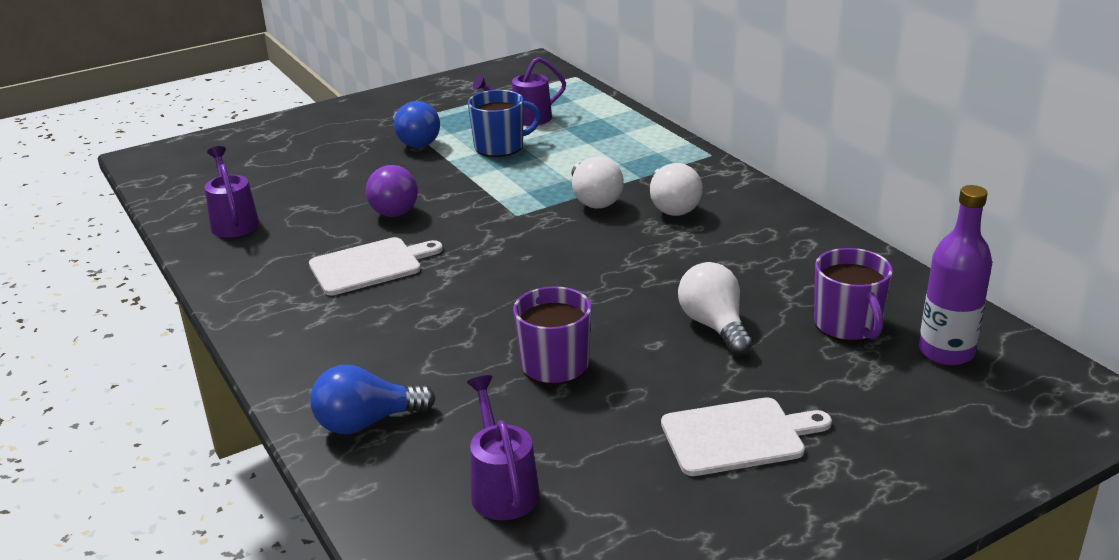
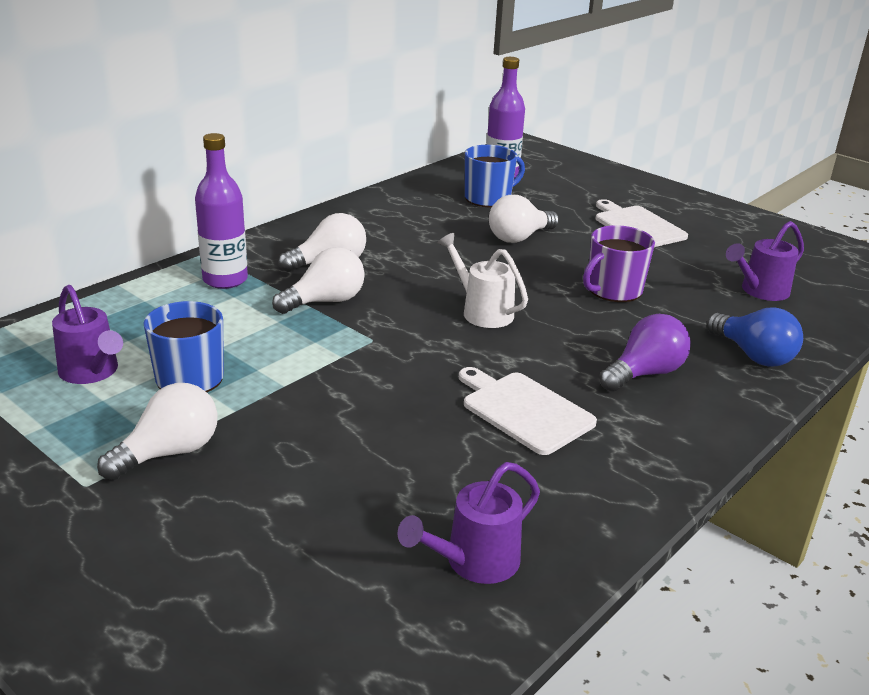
camera: 110 degrees left, 0 degrees up
(391, 208) = (384, 427): purple light bulb -> purple light bulb (644, 373)
(415, 141) = (169, 453): blue light bulb -> white light bulb
(542, 272) = (482, 311): none -> white watering can
(652, 161) = (225, 280): none -> purple bottle
(848, 325) = (488, 198): purple mug -> blue mug

